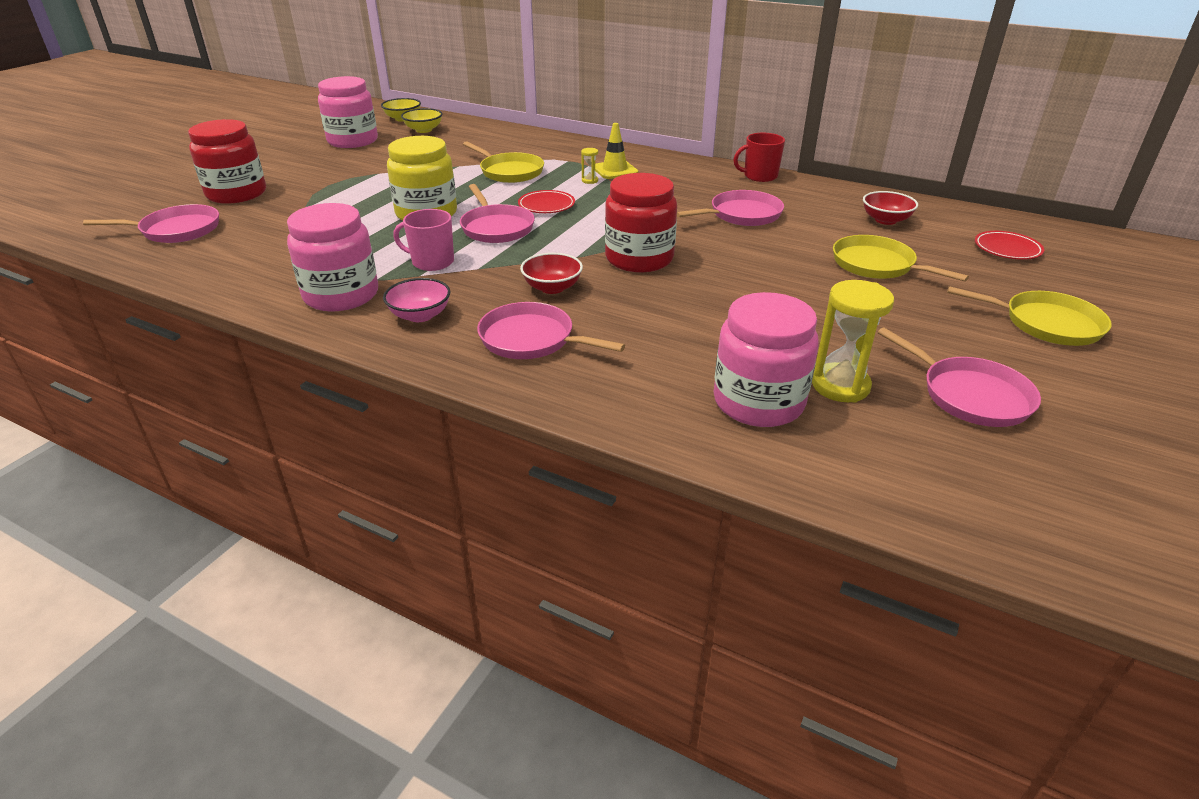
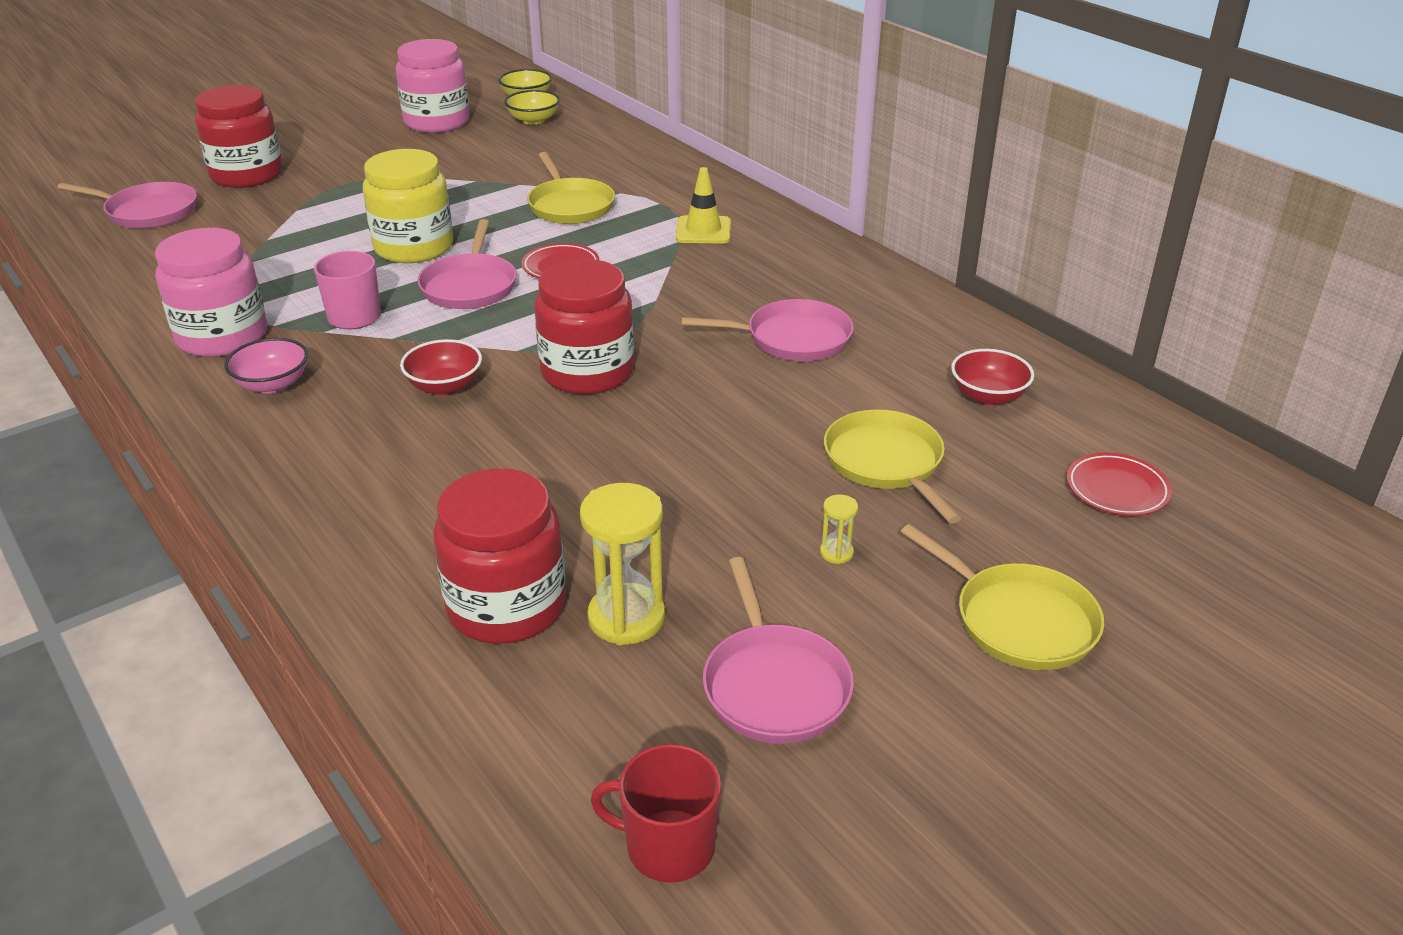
camera: 25 degrees right, 0 degrees up
(531, 339) = (352, 448): pink pan -> none
(590, 180) = (653, 240): yellow hourglass -> yellow hourglass (836, 553)
(758, 402) = (506, 606): pink jar -> red jar
(759, 176) = (889, 282): red mug -> red mug (668, 846)

